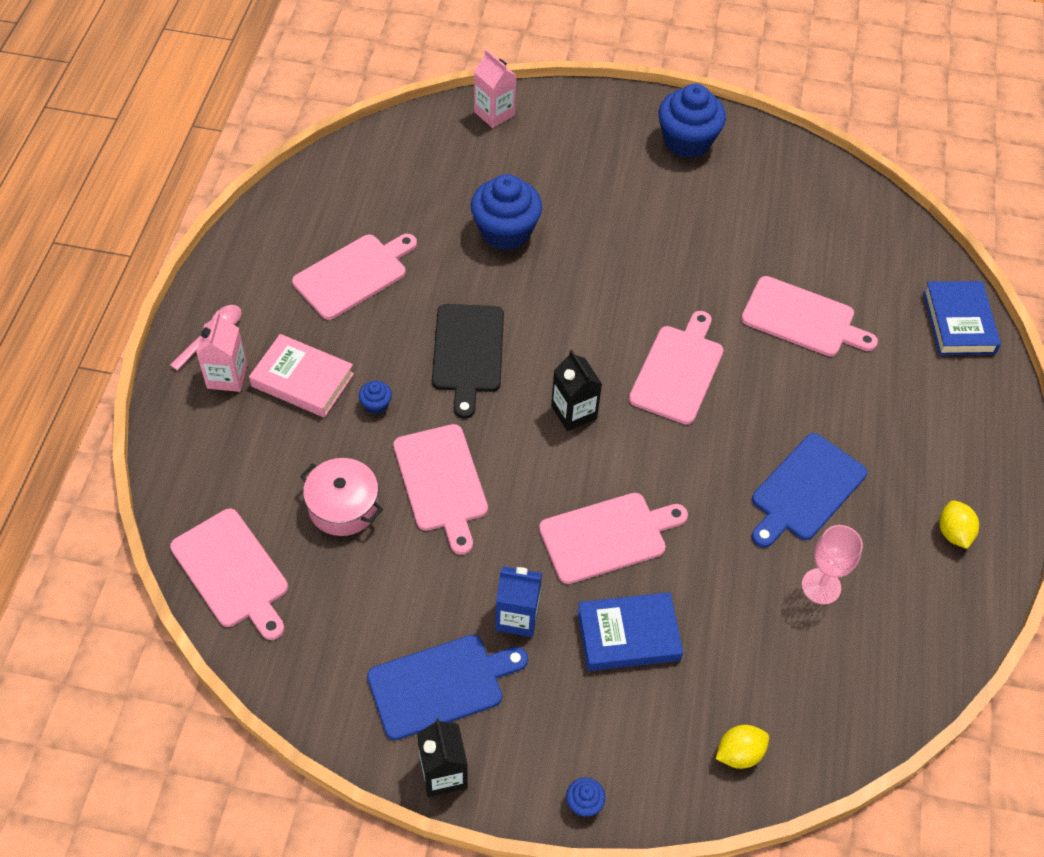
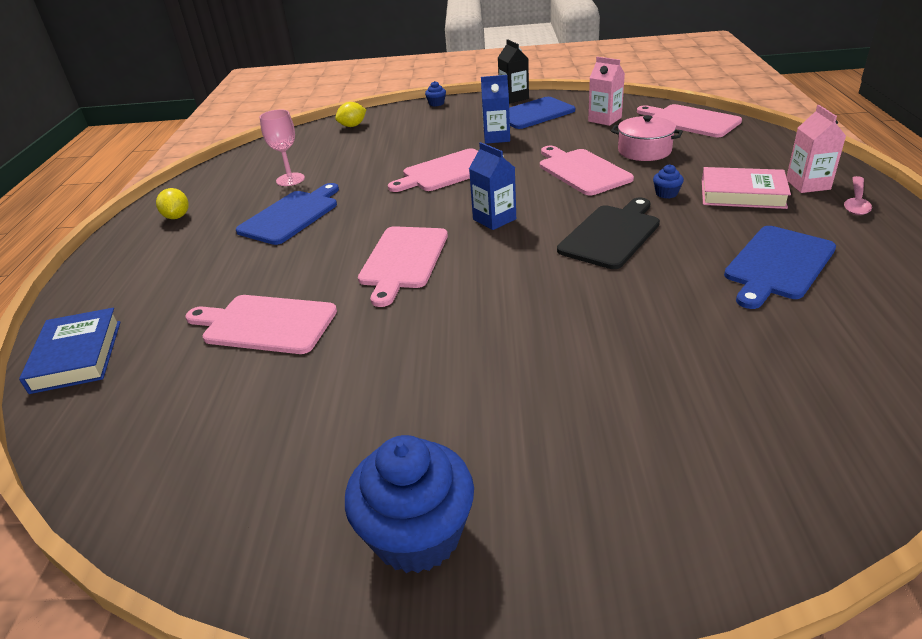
camera: 175 degrees right, 20 degrees down
(354, 274) = (777, 265): pink cutting board -> blue cutting board
(468, 353) = (611, 234): black cutting board -> black cutting board turned 45 degrees clockwise
(494, 113) = (782, 509): pink carton -> pink carton (604, 119)
(505, 231) = (642, 337): blue cupcake -> none
(574, 412) = (494, 219): black carton -> blue carton
(628, 635) = (423, 144): blue book -> none

